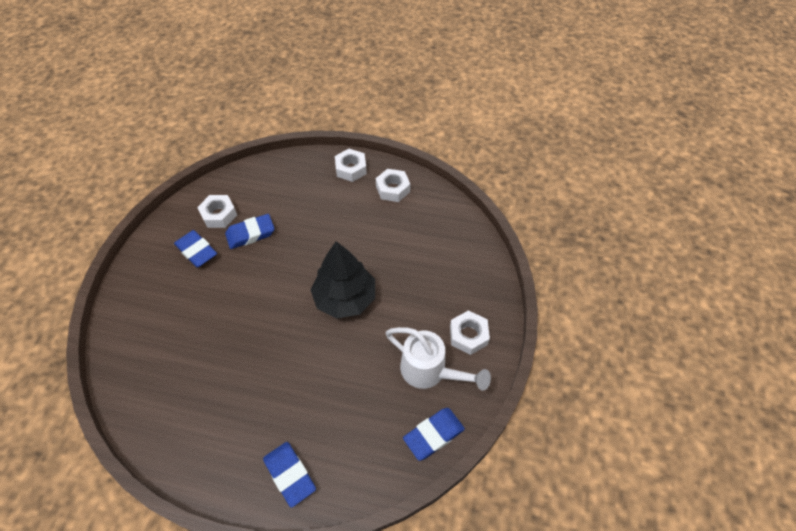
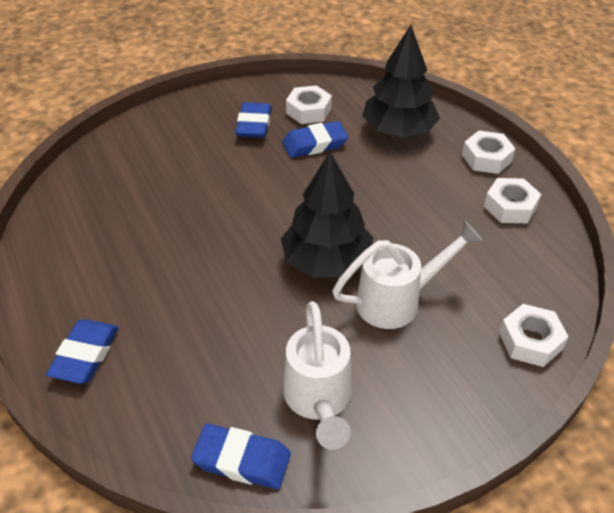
camera: 50 degrees right, 10 degrees down
(250, 234) = (315, 144): blue eraser -> blue eraser turned 45 degrees counterclockwise
(286, 187) = (398, 130): none -> black tree
(403, 286) = (398, 300): none -> white watering can
(468, 335) = (408, 409): white nut -> white nut (530, 341)

